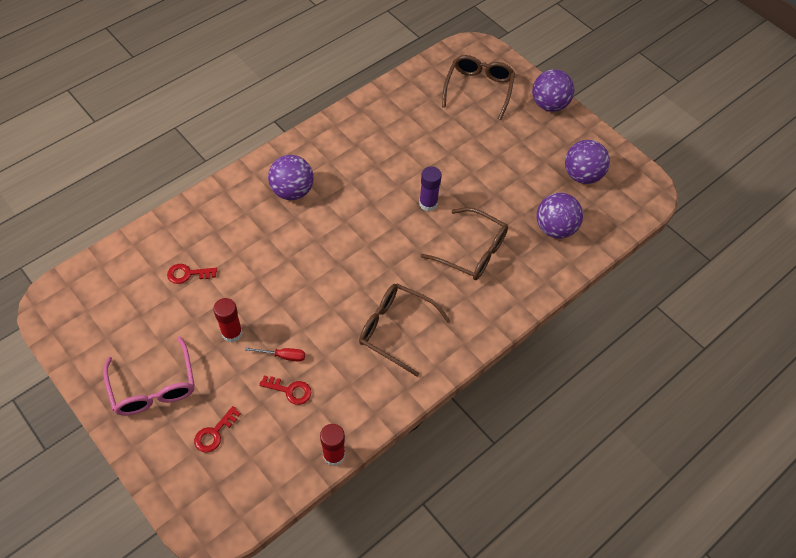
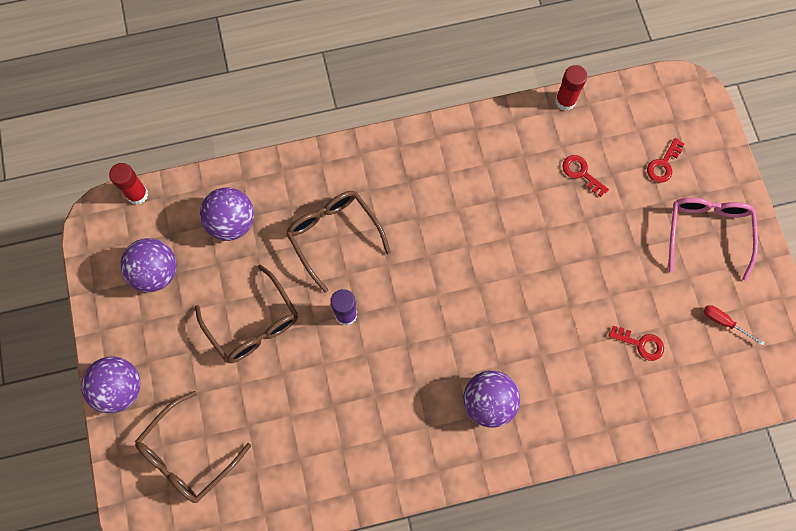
camera: 150 degrees left, 15 degrees up
(214, 433) = (663, 164): red key -> red key turned 150 degrees clockwise
(232, 333) = (616, 255): red glue stick -> red glue stick (137, 194)
(283, 356) = (575, 209): red screwdriver -> red screwdriver (724, 322)
(395, 329) = (456, 187): brown glasses -> brown glasses (253, 324)

